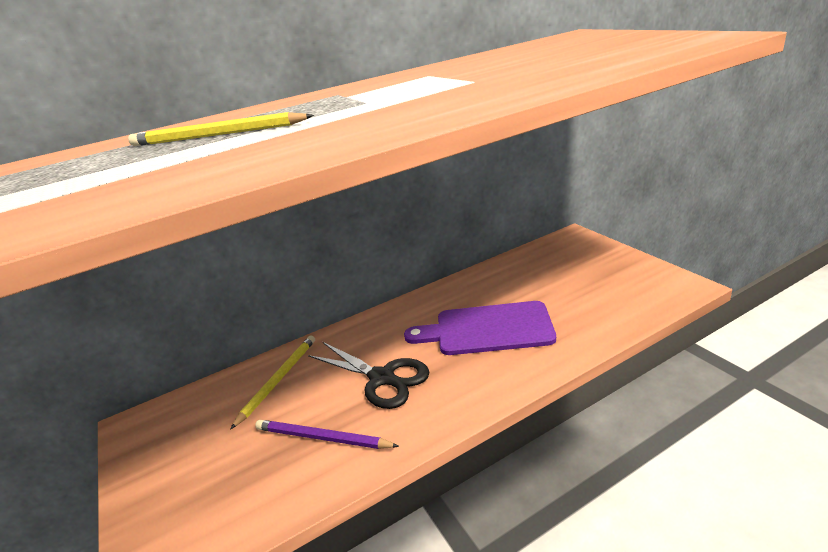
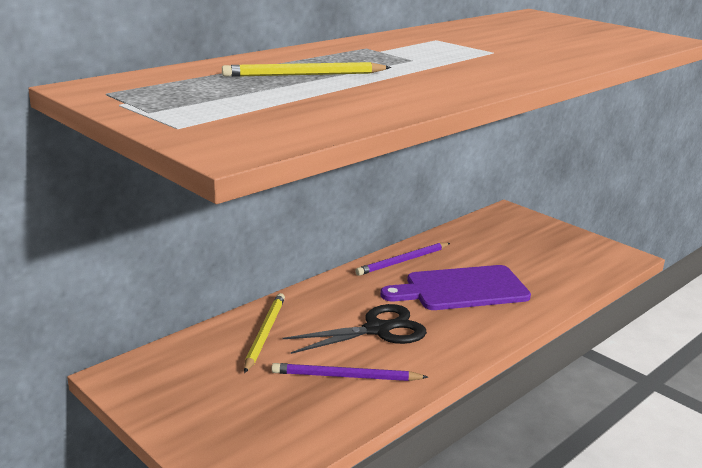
camera: 20 degrees left, 5 degrees down
(383, 378) = (378, 329): black scissors -> black scissors turned 45 degrees counterclockwise
(445, 296) = (403, 261): none -> purple pencil

